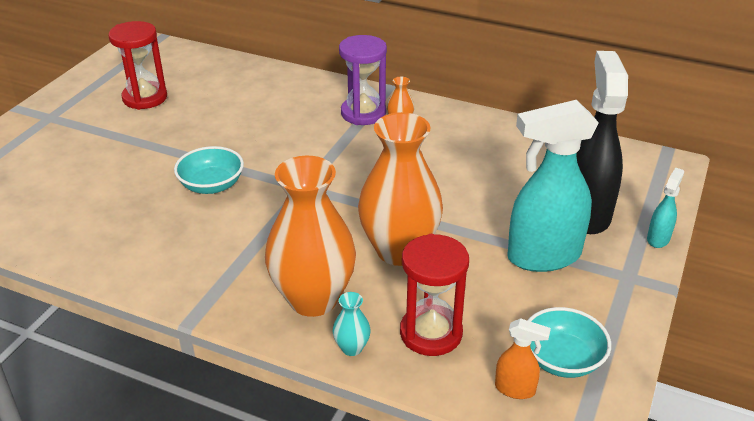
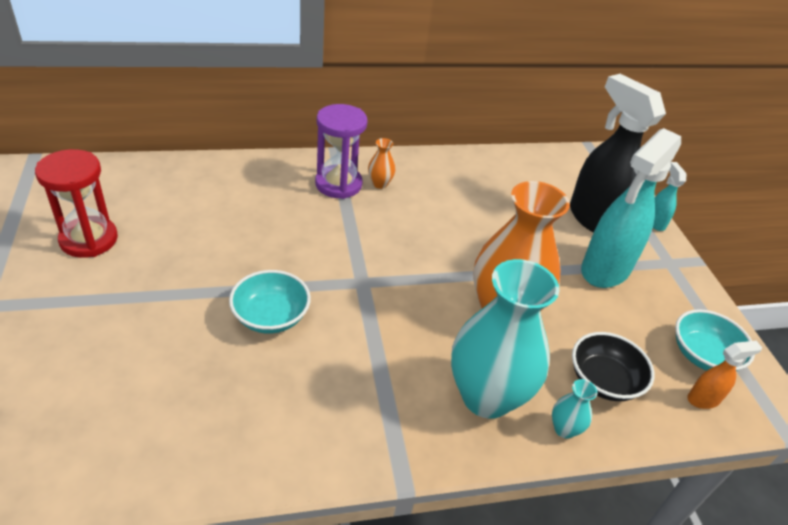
camera: 40 degrees left, 5 degrees up
(313, 299) = (486, 396): orange vase -> turquoise vase
(431, 333) = (603, 381): red hourglass -> black bowl

